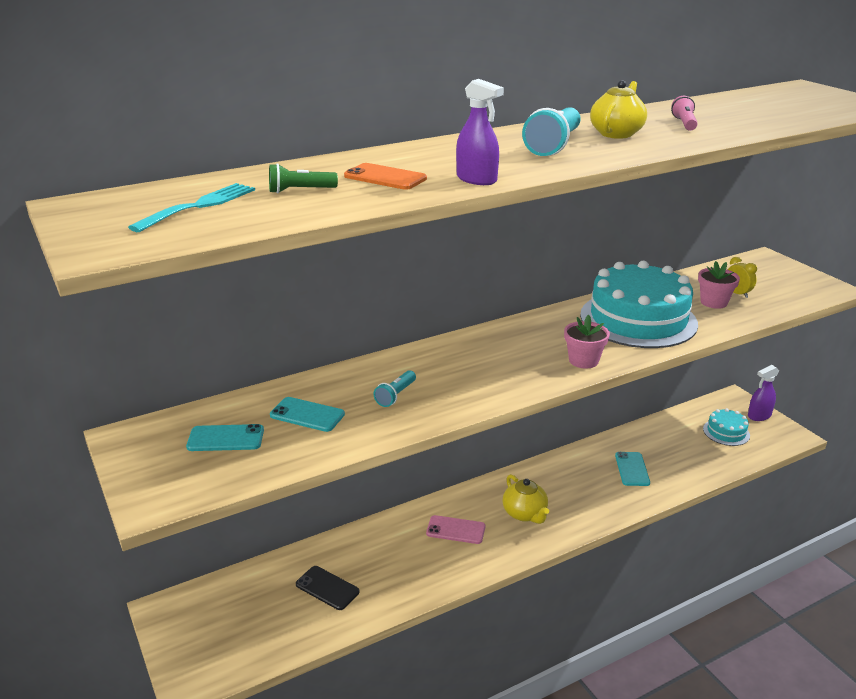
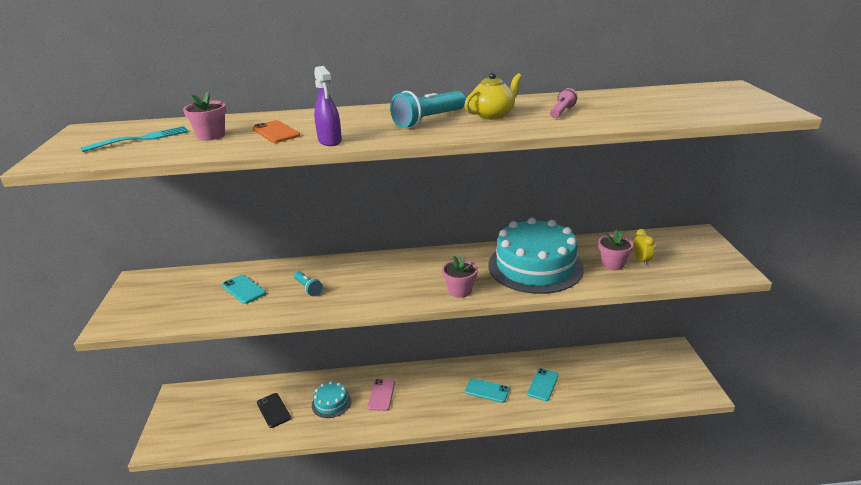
camera: 25 degrees right, 0 degrees up
(225, 438) = (185, 294): turquoise phone -> turquoise phone (487, 390)
(300, 191) = (211, 135): green flashlight -> pink flower pot
(395, 395) = (308, 288): turquoise flashlight -> turquoise flashlight turned 90 degrees counterclockwise
(456, 530) = (381, 395): pink phone -> pink phone turned 60 degrees clockwise
(525, 514) = (437, 397): yellow teapot -> none
(726, 432) = (645, 375): turquoise cake -> turquoise cake (331, 403)
(759, 416) = (686, 368): purple spray bottle -> none

